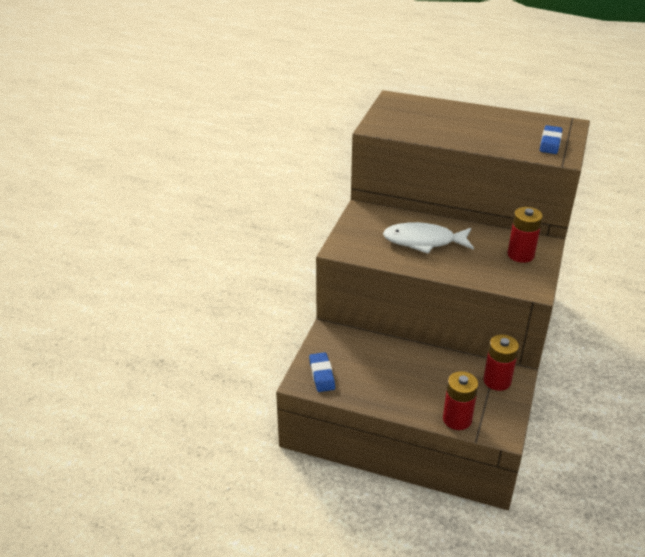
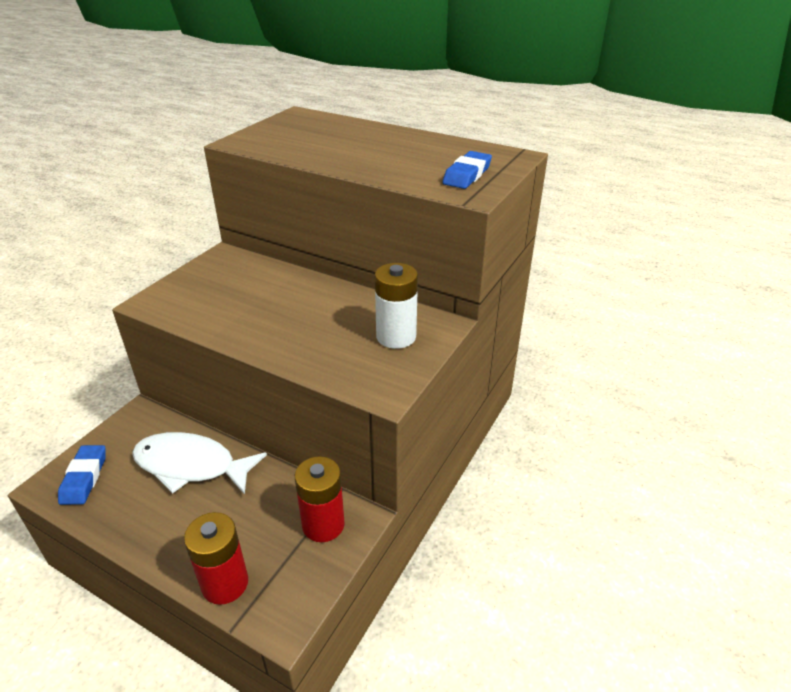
camera: 10 degrees right, 0 degrees up
(424, 241) = (271, 304): white fish -> white fish (191, 466)
(520, 255) = (396, 337): red battery -> white battery

